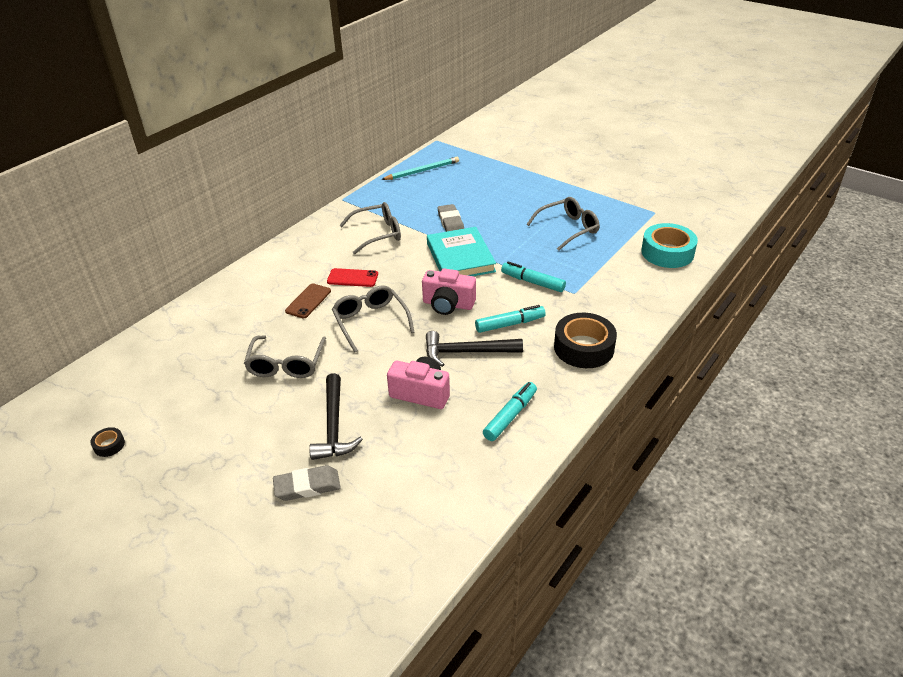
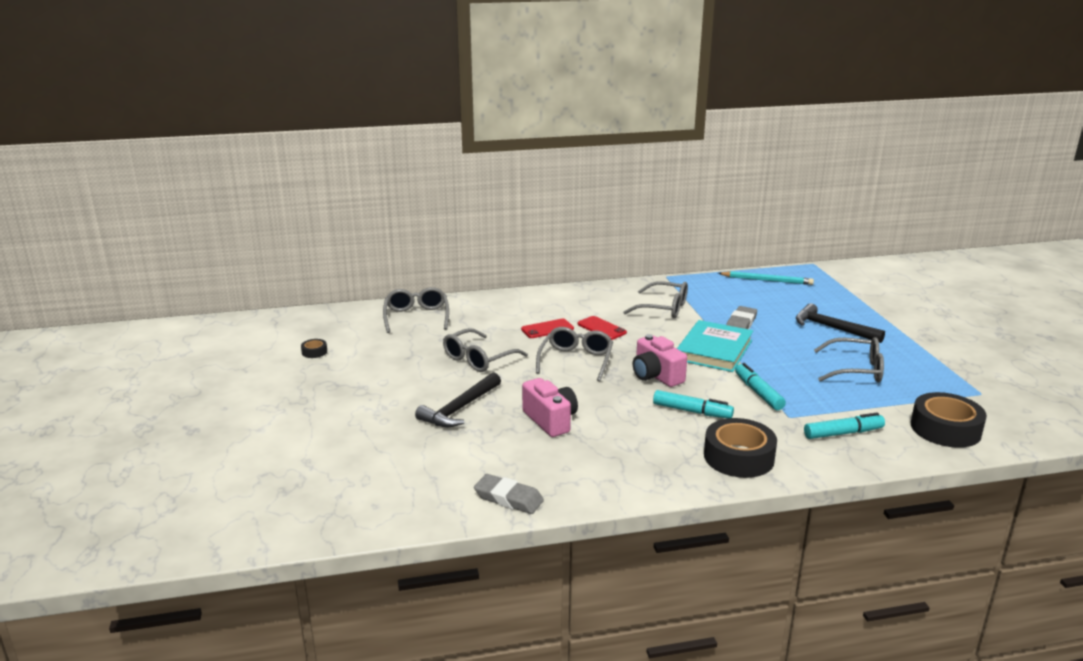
camera: 40 degrees right, 15 degrees down
(168, 348) = (416, 317): none -> grey glasses
(307, 486) = (394, 433): grey eraser -> grey eraser (508, 498)
(308, 301) = (547, 329): brown phone -> red phone
(466, 352) = (625, 412): black hammer -> black hammer (832, 328)
(510, 416) = (601, 469): turquoise marker -> turquoise marker (843, 433)
(667, 252) = (945, 429): turquoise tape -> black tape

